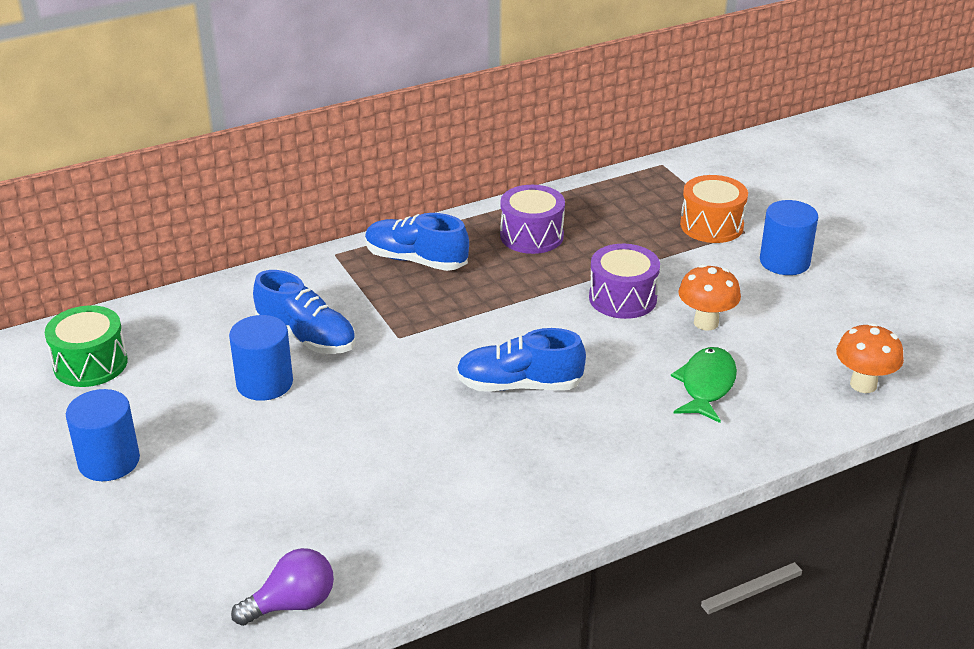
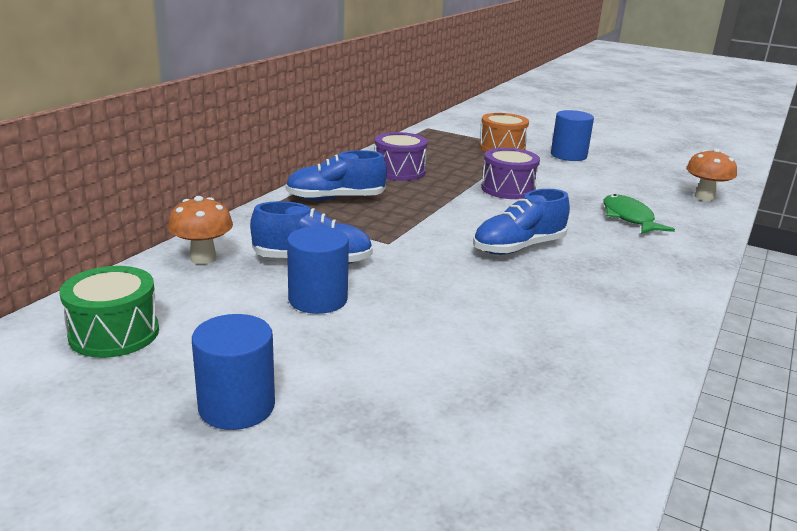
camera: 35 degrees left, 10 degrees down
(292, 604) = (586, 455): purple light bulb -> none
(706, 323) = (575, 189): orange mushroom -> orange mushroom (203, 258)

